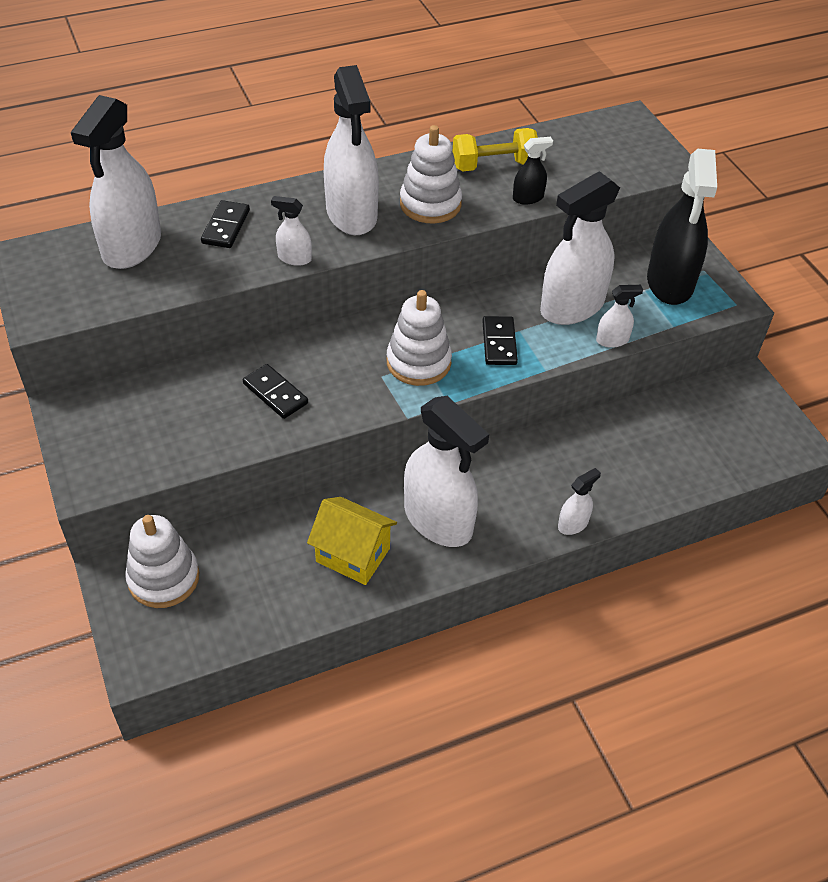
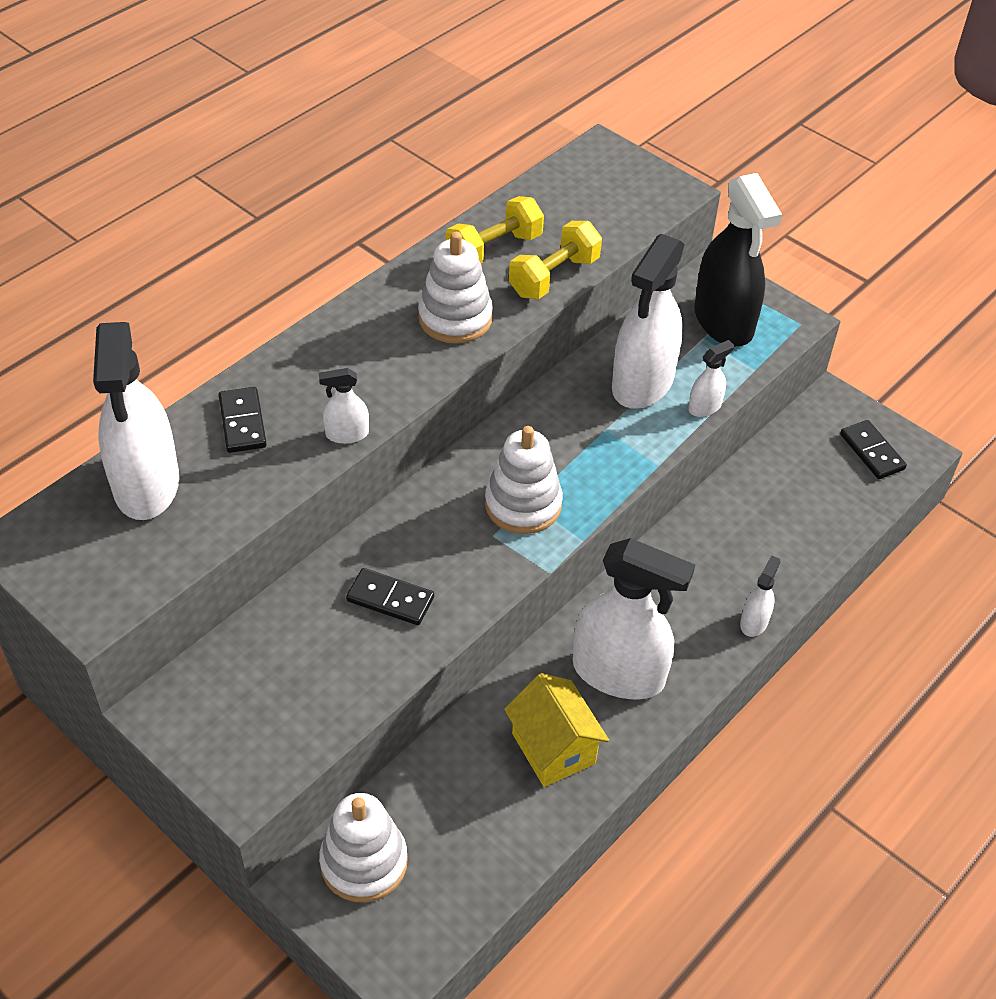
camera: 25 degrees left, 0 degrees up
(352, 214) = (376, 358): white spray bottle -> none
(353, 555) = (553, 748): yellow house -> yellow house turned 60 degrees clockwise
(499, 343) = (593, 451): black domino -> black domino (872, 452)
(528, 198) = (554, 277): black spray bottle -> yellow dumbbell

